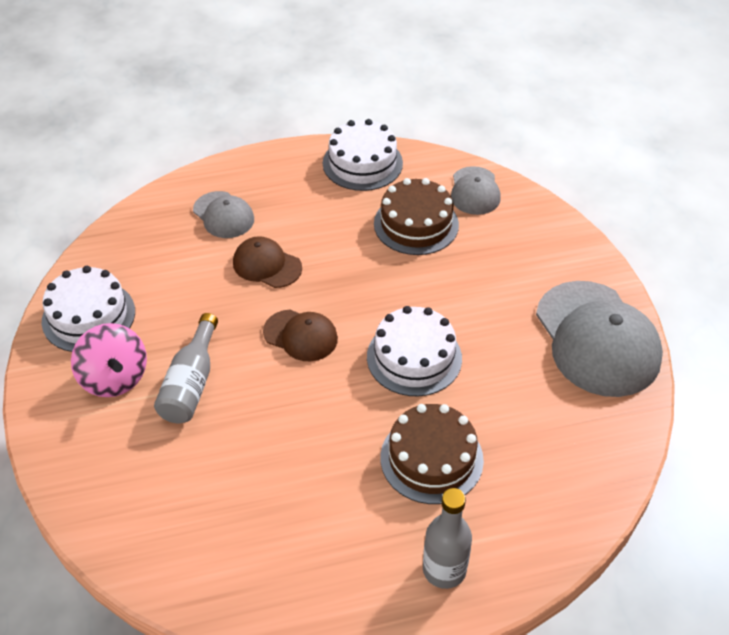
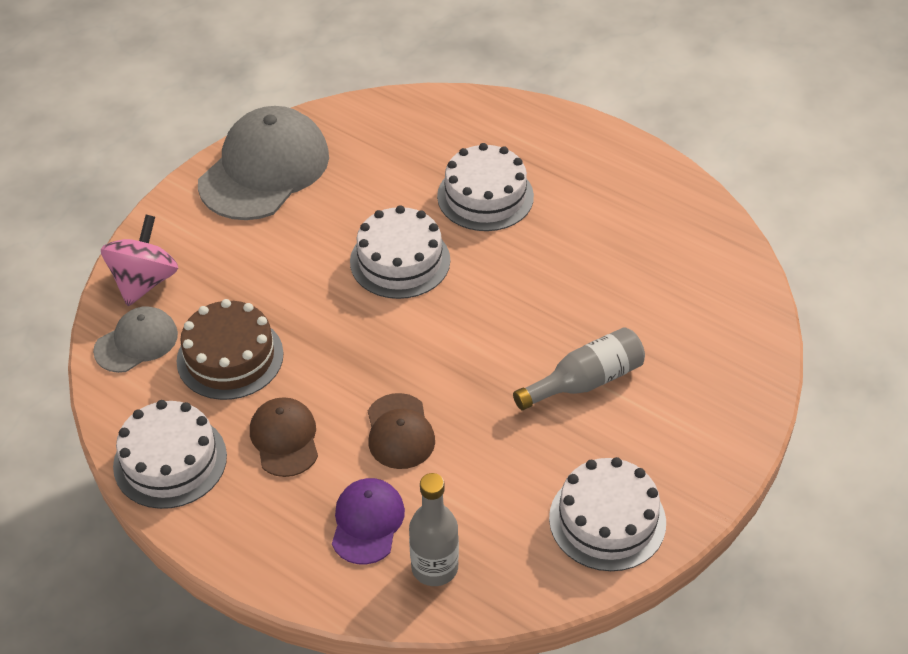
camera: 130 degrees left, 0 degrees up
(114, 378) = (641, 438): pink spinning top -> pink spinning top (144, 281)
(223, 215) = (367, 522): grey cap -> purple cap
(300, 335) = (456, 346): brown cap -> brown cap (285, 439)
(431, 458) = (485, 196): brown cake -> white cake
(444, 569) = (563, 143): grey bottle -> grey bottle (434, 567)

